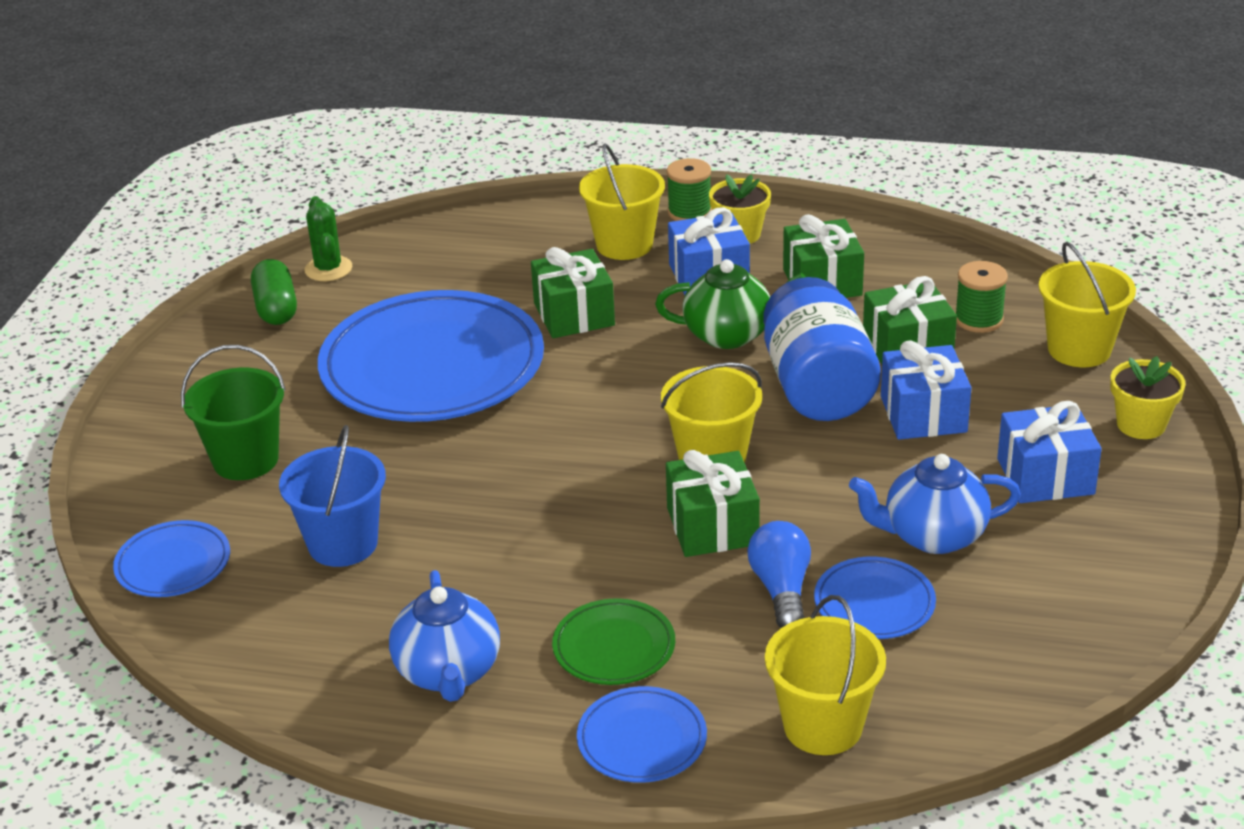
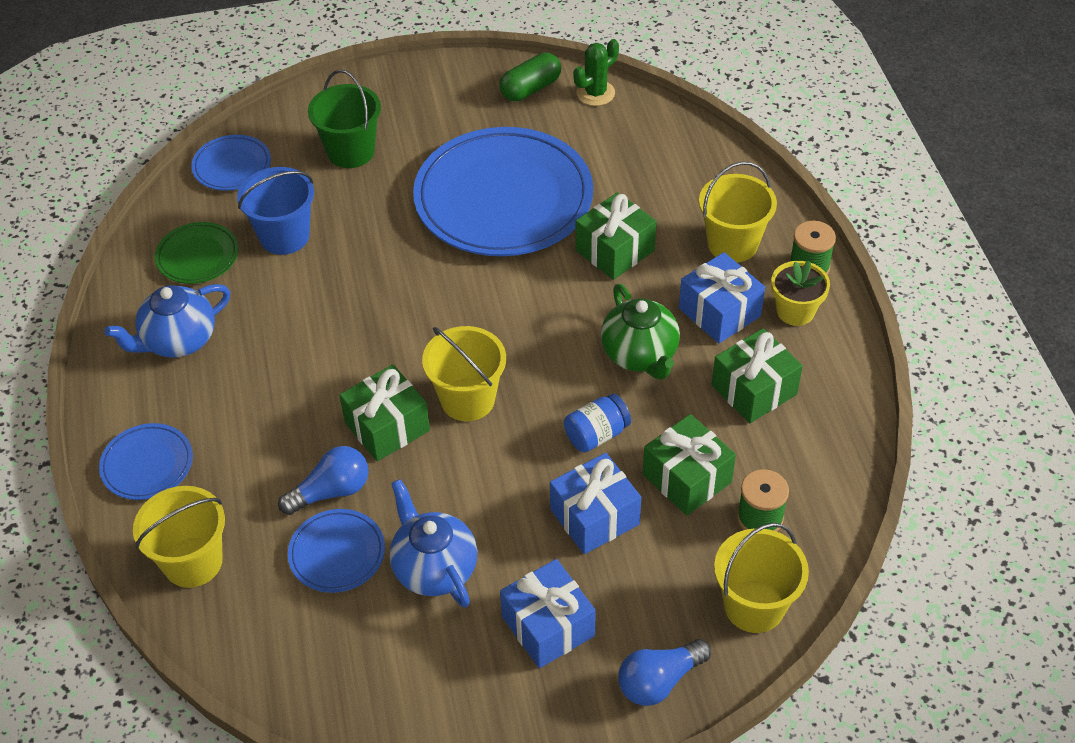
camera: 65 degrees right, 15 degrees up
(614, 647) = (233, 417): green plate -> green plate (197, 256)
(817, 387) = (596, 434): blue jar -> blue jar, size x0.49
(1141, 424) = (659, 681): yellow flower pot -> blue light bulb

